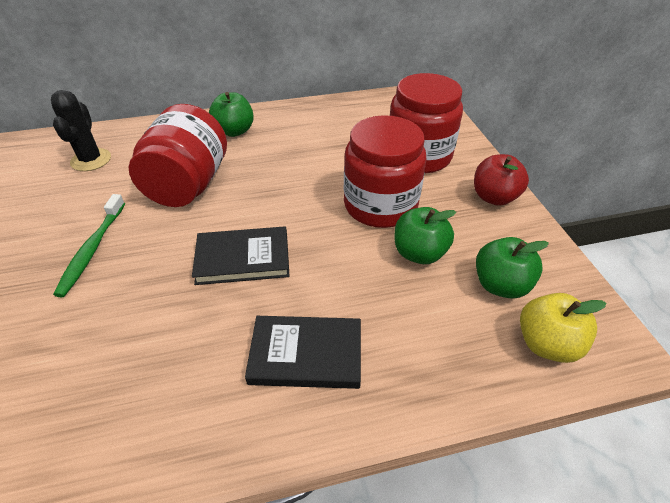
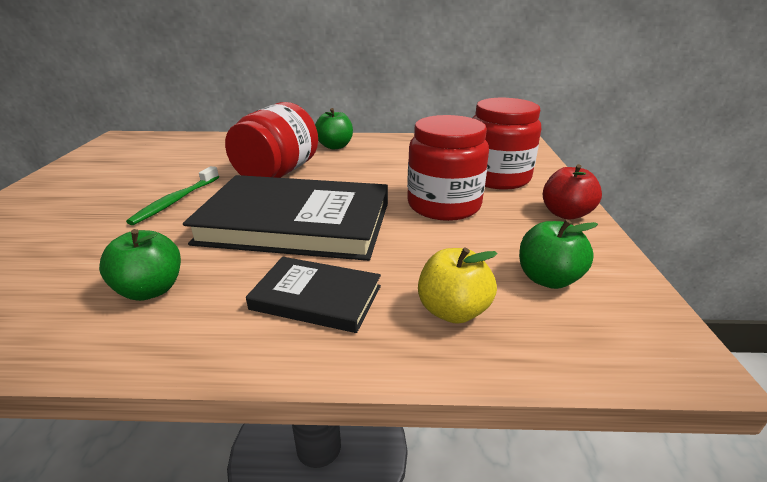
camera: 15 degrees right, 15 degrees down
(91, 160) = (210, 151): black cactus -> none
(243, 258) = (296, 223): black book -> black book, size x1.97
(419, 253) = (468, 243): green apple -> green apple (151, 290)
(546, 344) = (586, 335): yellow apple -> yellow apple (453, 311)

